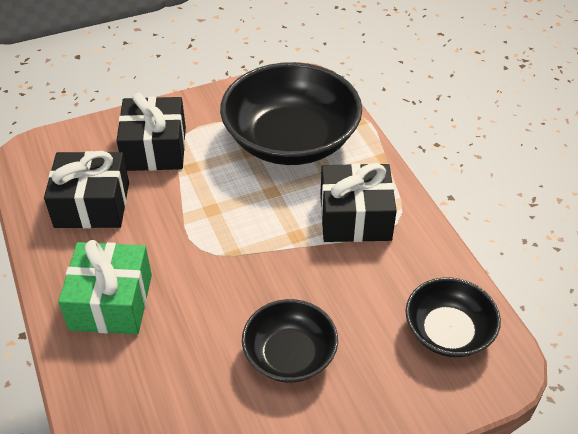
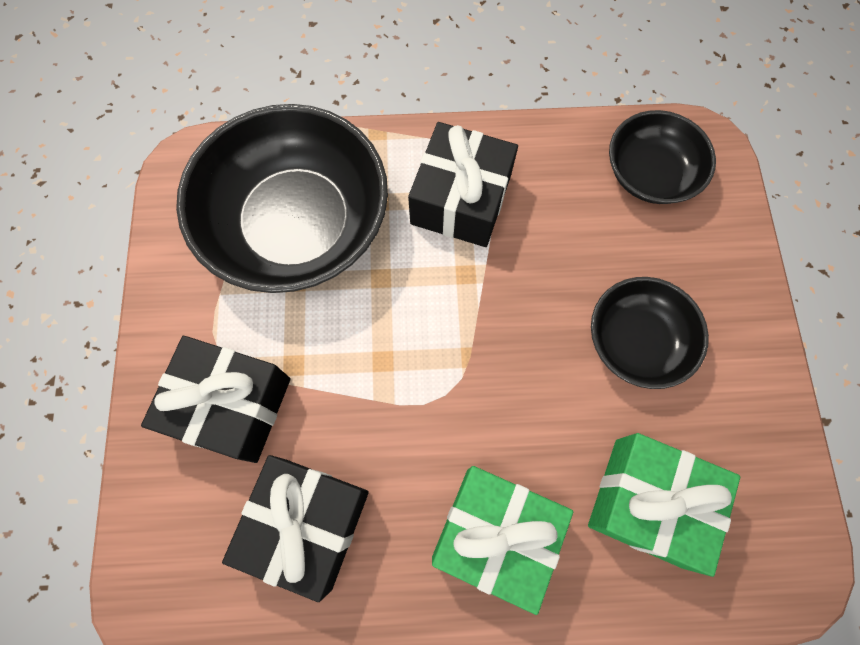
camera: 70 degrees left, 25 degrees up
(160, 391) = (648, 501): none -> green gift

